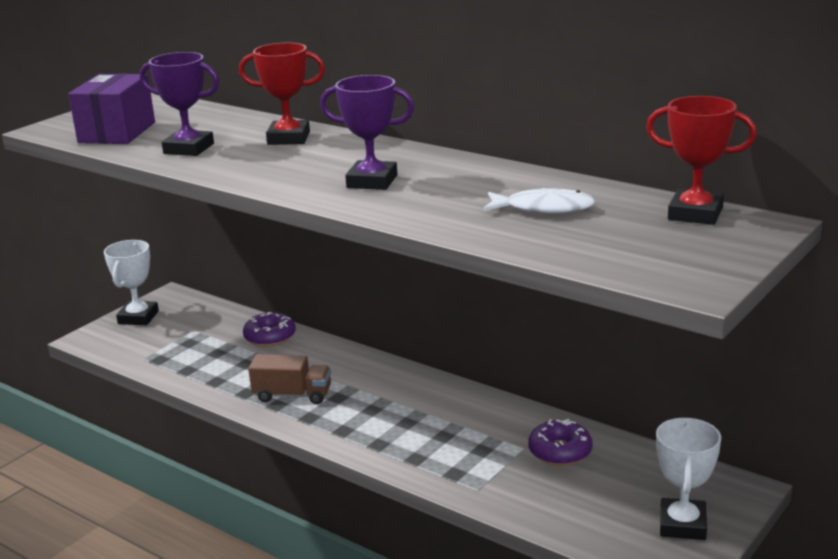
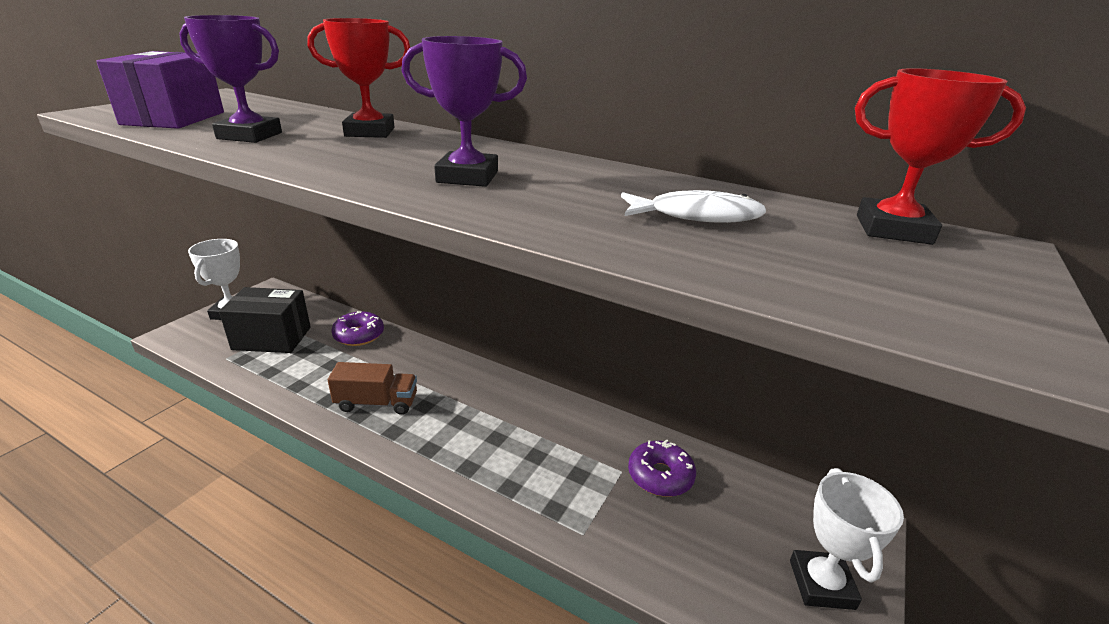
camera: 10 degrees left, 5 degrees up
(183, 341) = (272, 338): none -> black box

